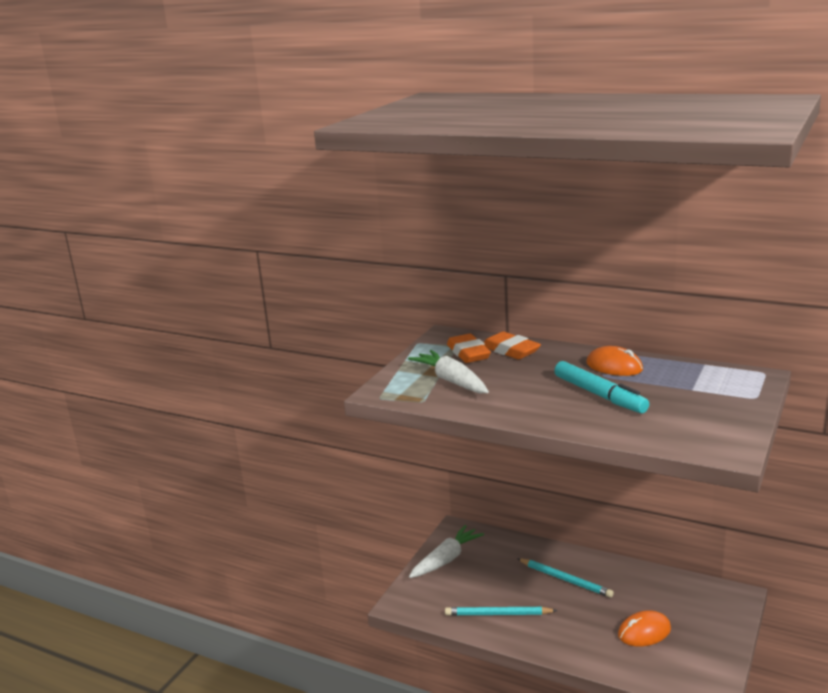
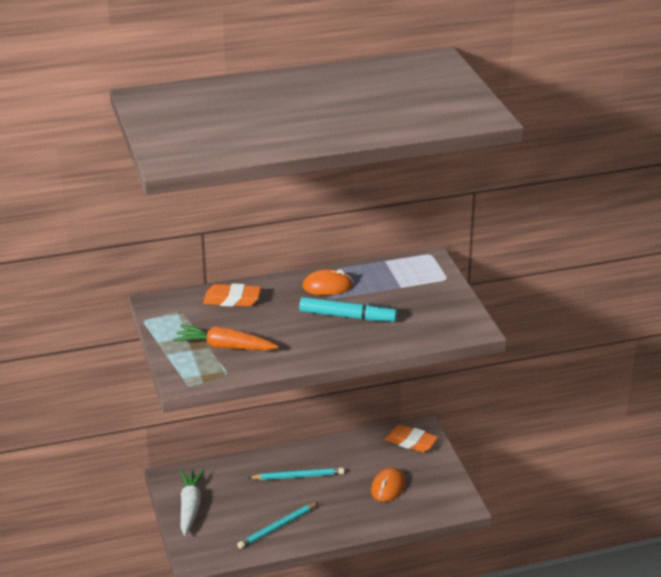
camera: 45 degrees left, 10 degrees up
(451, 381) = (225, 347): white carrot -> orange carrot
(468, 353) = (202, 315): orange eraser -> orange eraser (411, 442)

